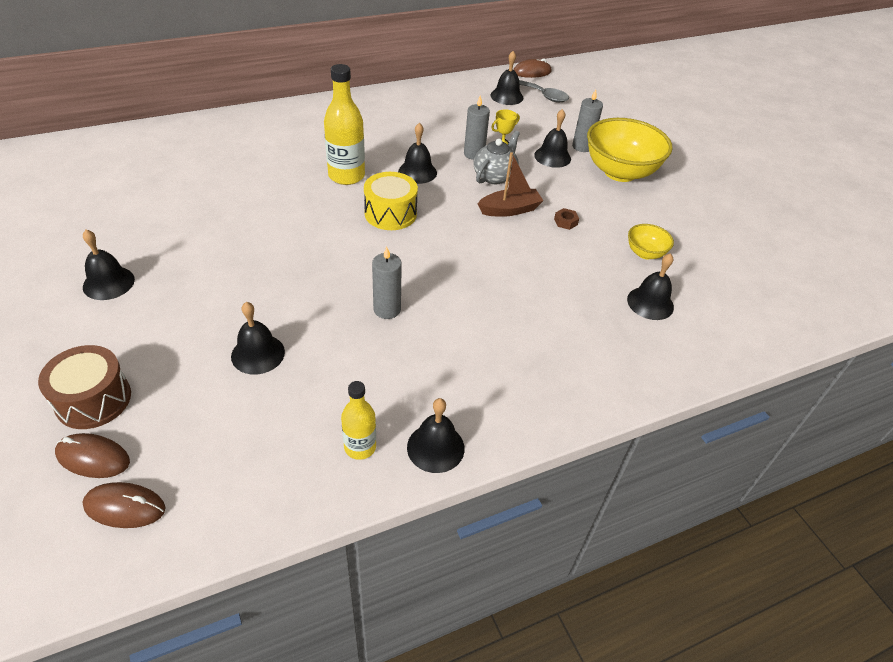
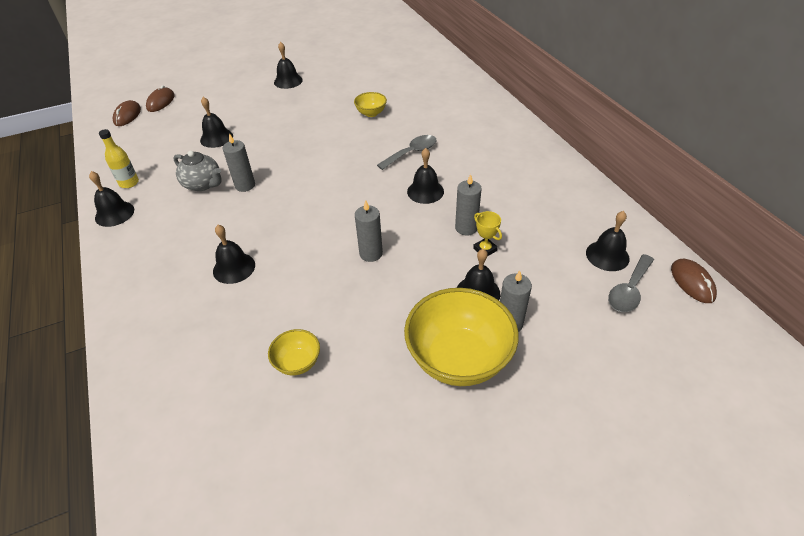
camera: 95 degrees right, 0 degrees up
(93, 400) = (198, 94): brown drum -> none
(248, 201) = (371, 113): none -> yellow bowl
(346, 176) = (411, 153): yellow bottle -> grey spoon
(390, 213) = (360, 180): yellow drum -> none
(495, 176) = (428, 243): grey teapot -> grey teapot (203, 184)
(510, 210) = (371, 253): brown boat -> grey candle
(565, 222) = (352, 296): brown nut -> none
(650, 303) = (220, 355): black bell -> black bell (234, 268)

